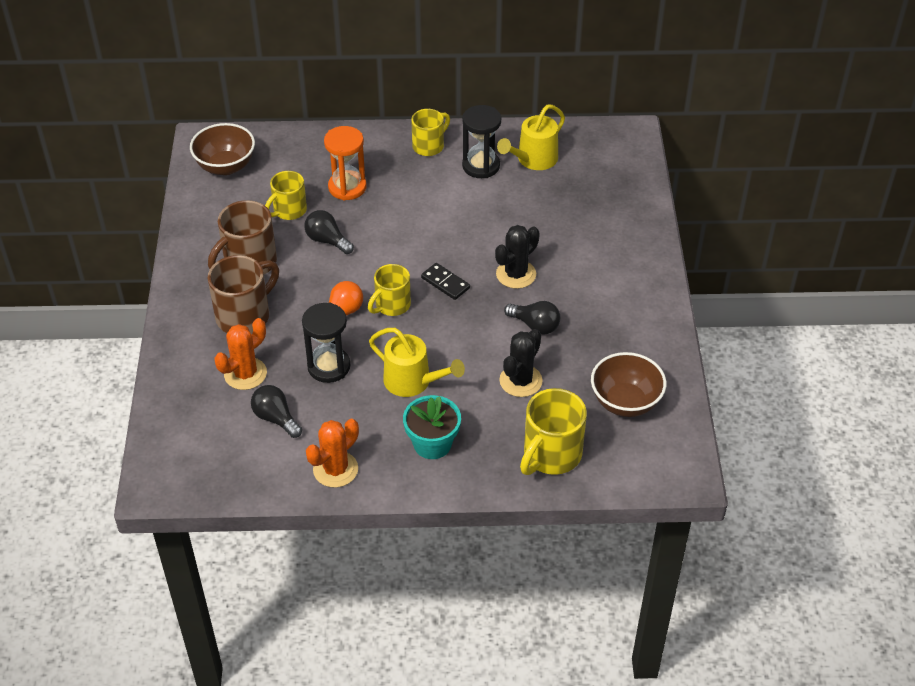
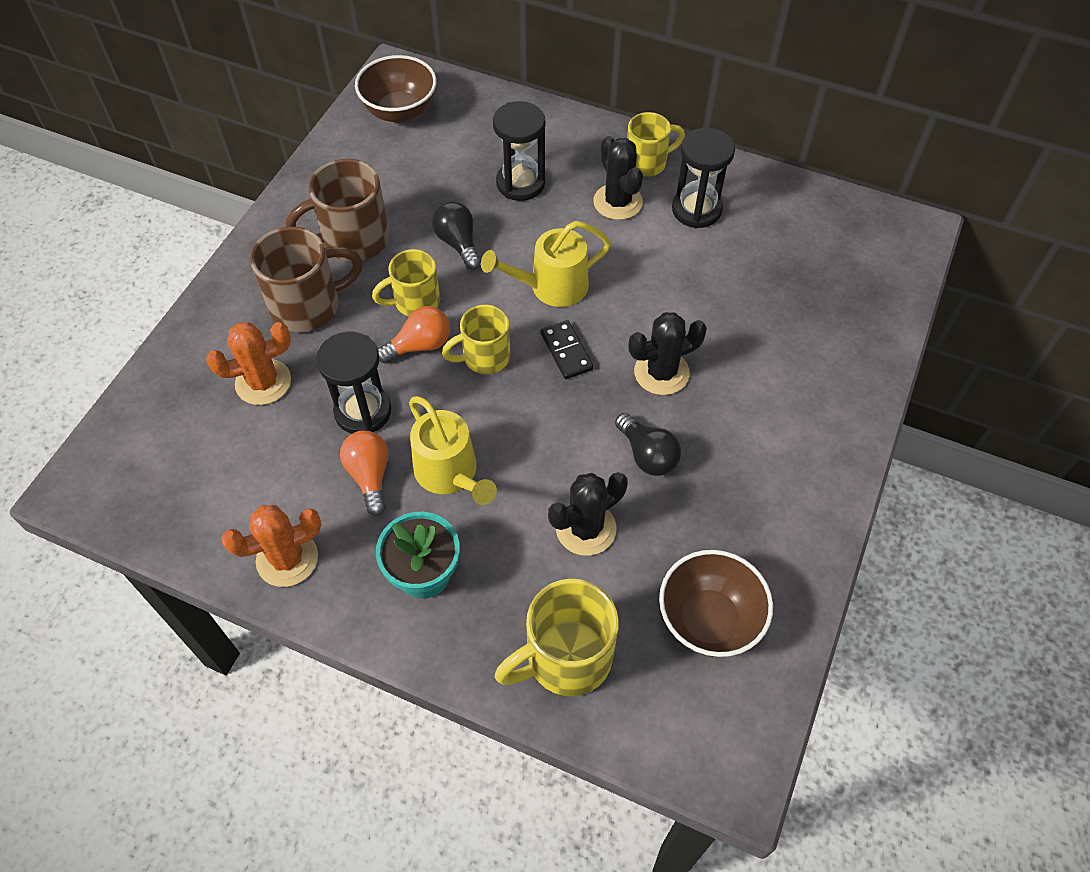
camera: 25 degrees right, 10 degrees up
(276, 418) = (261, 457): black light bulb -> none
(289, 211) = (437, 190): yellow mug -> yellow mug (415, 302)
(347, 187) = (520, 183): orange hourglass -> black hourglass
(359, 402) = (369, 476): none -> orange light bulb
(424, 178) = (618, 202): none -> black cactus
(533, 159) = (767, 223): yellow watering can -> yellow watering can (551, 287)

